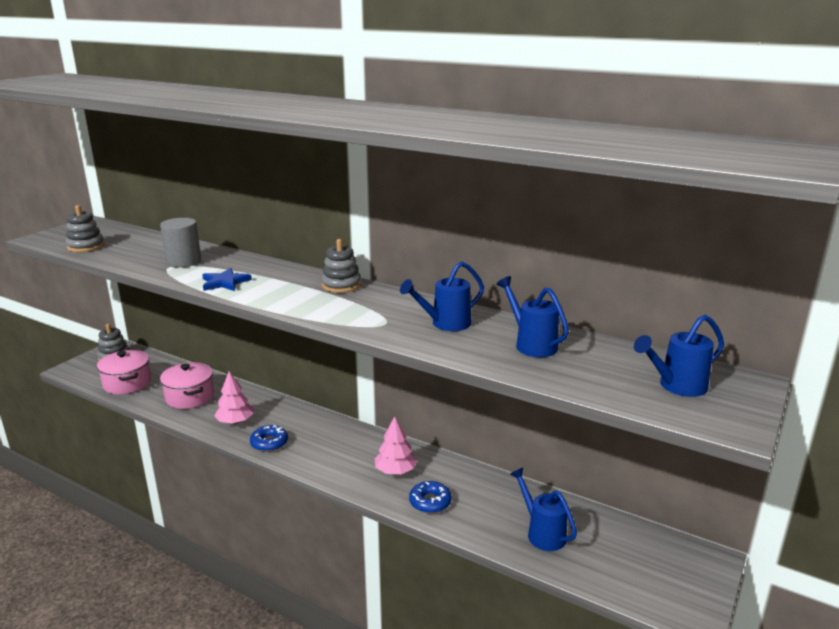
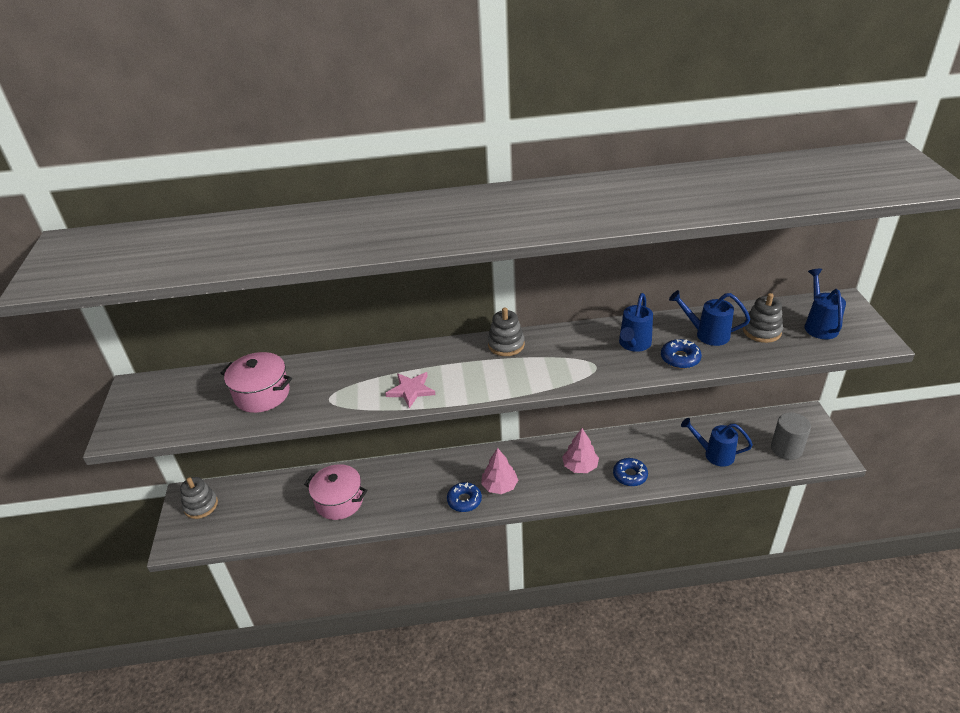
camera: 35 degrees left, 15 degrees up
(86, 246) = (194, 418): grey stacking toy -> grey stacking toy (761, 331)
(127, 383) = (259, 523): pink pot -> pink pot (262, 394)
(184, 261) = (331, 386): grey cylinder -> grey cylinder (786, 449)
(225, 282) = (411, 390): blue star -> pink star
(235, 421) = (411, 499): pink tree -> pink tree (499, 486)
(470, 348) = (680, 358): none -> blue donut
(677, 386) = (819, 325): blue watering can -> blue watering can turned 150 degrees clockwise

